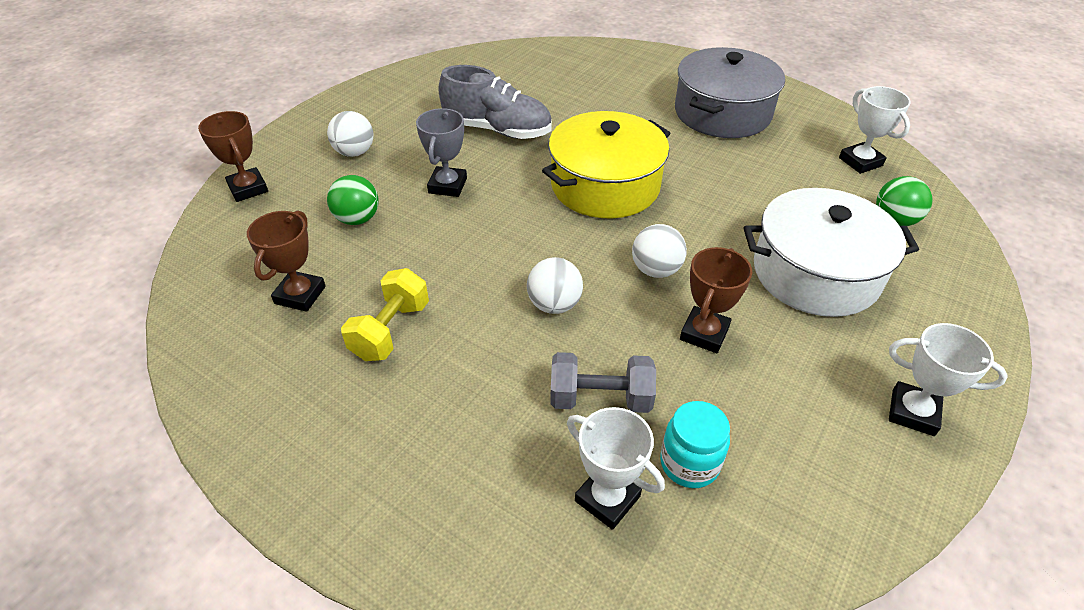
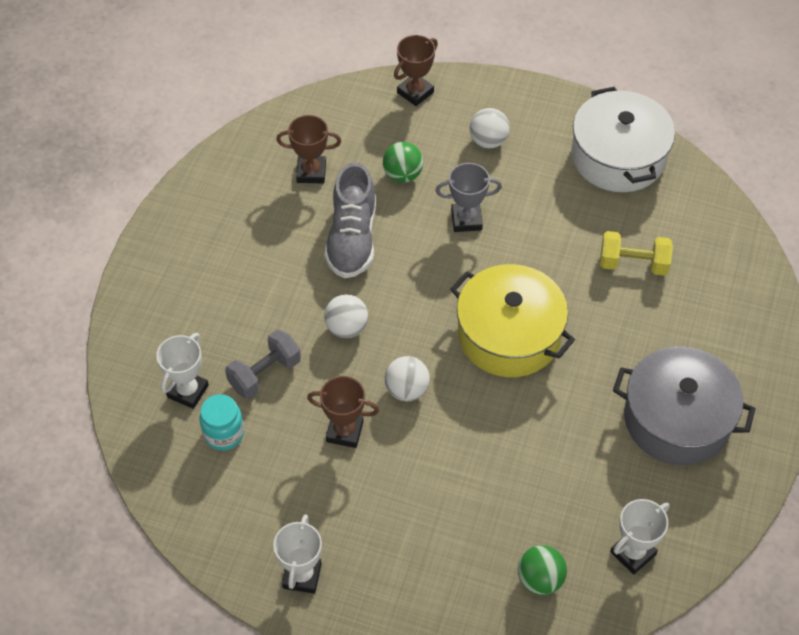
camera: 75 degrees right, 10 degrees up
(390, 331) = (293, 236): yellow dumbbell -> yellow dumbbell (633, 264)
(497, 130) = (564, 233): grey shoe -> grey shoe (352, 239)
(600, 398) = (265, 374): grey dumbbell -> grey dumbbell turned 60 degrees clockwise
(815, 273) = (440, 510): white pot -> white pot (618, 156)

